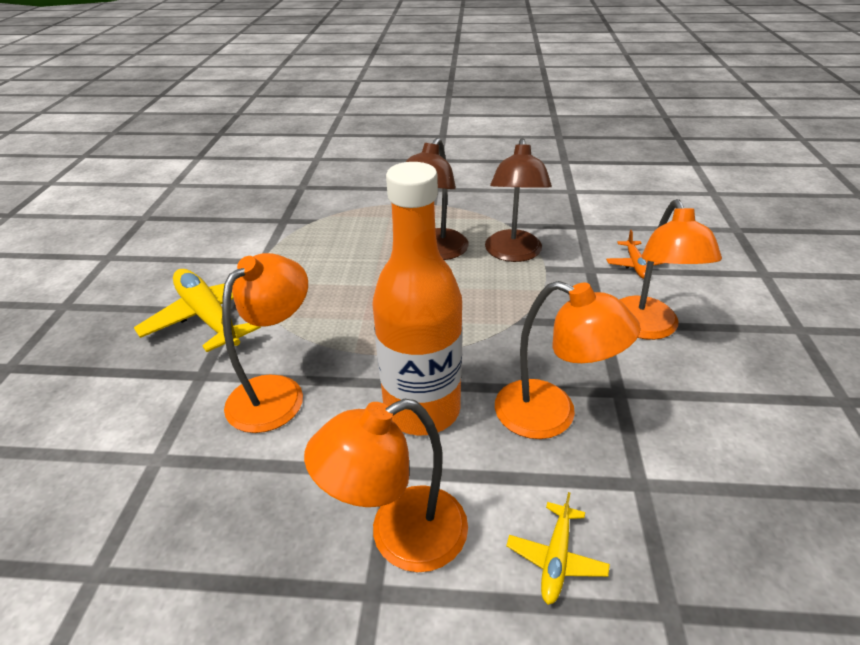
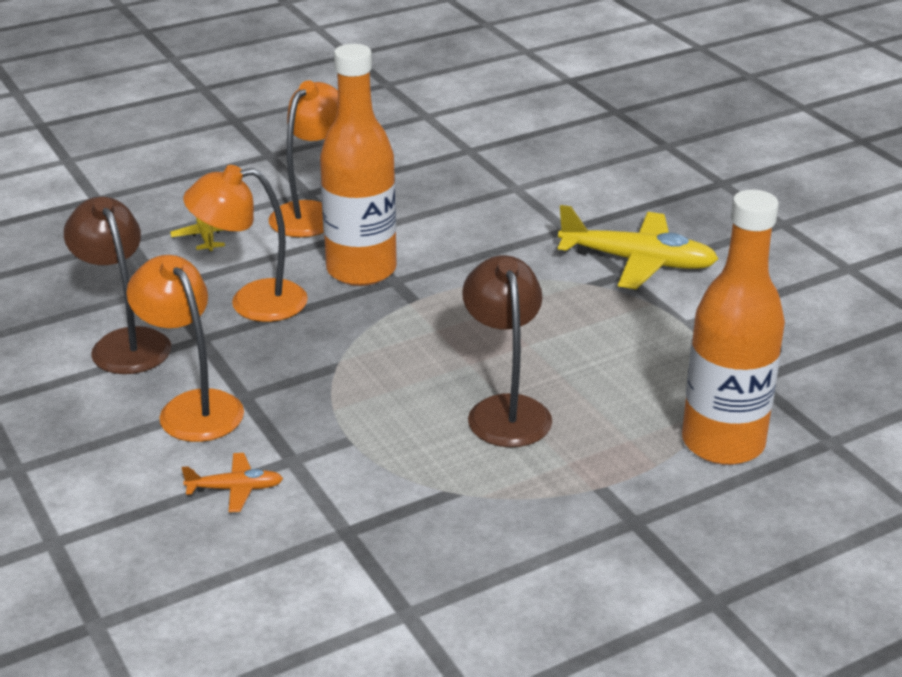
camera: 145 degrees right, 5 degrees down
(276, 392) = (490, 241): orange lamp -> none
(348, 201) = (723, 443): none -> orange bottle
(513, 254) = (405, 445): brown lamp -> brown lamp (125, 342)
(635, 265) = (235, 489): orange plane -> orange plane turned 120 degrees clockwise

